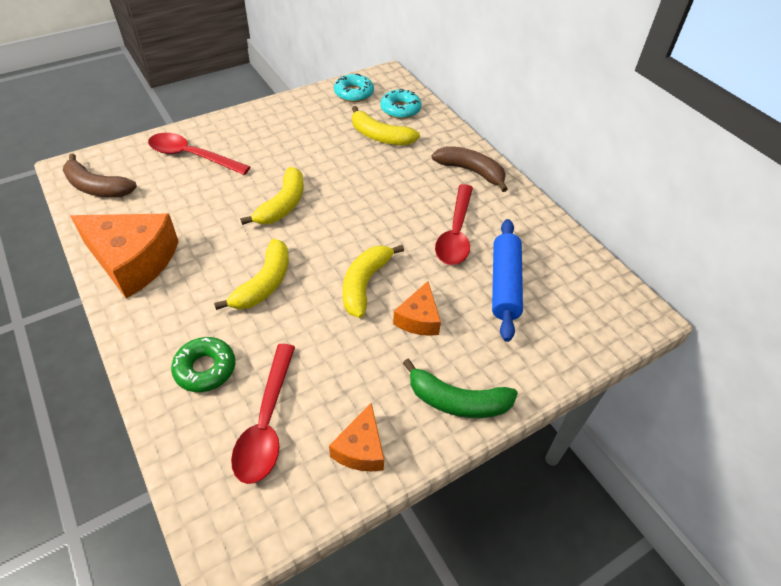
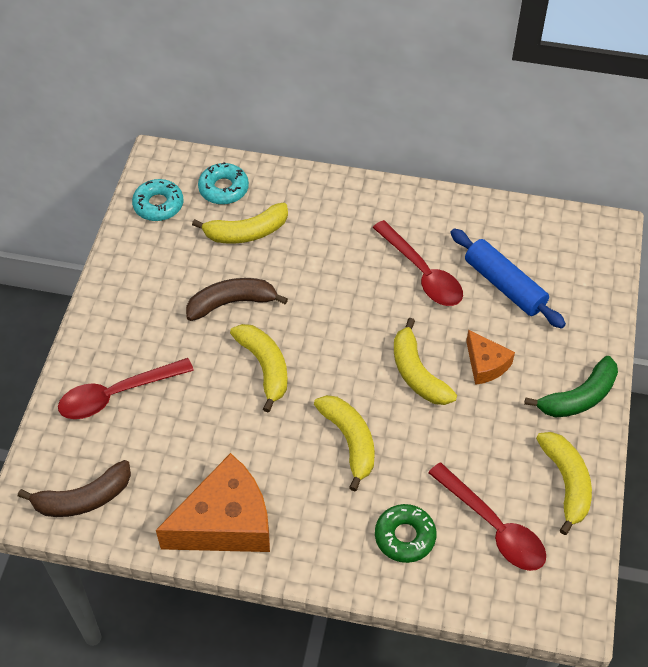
camera: 45 degrees left, 5 degrees up
(360, 449) = (566, 483): orange cheese -> yellow banana
(471, 171) = (362, 205): brown banana -> brown banana (231, 303)

